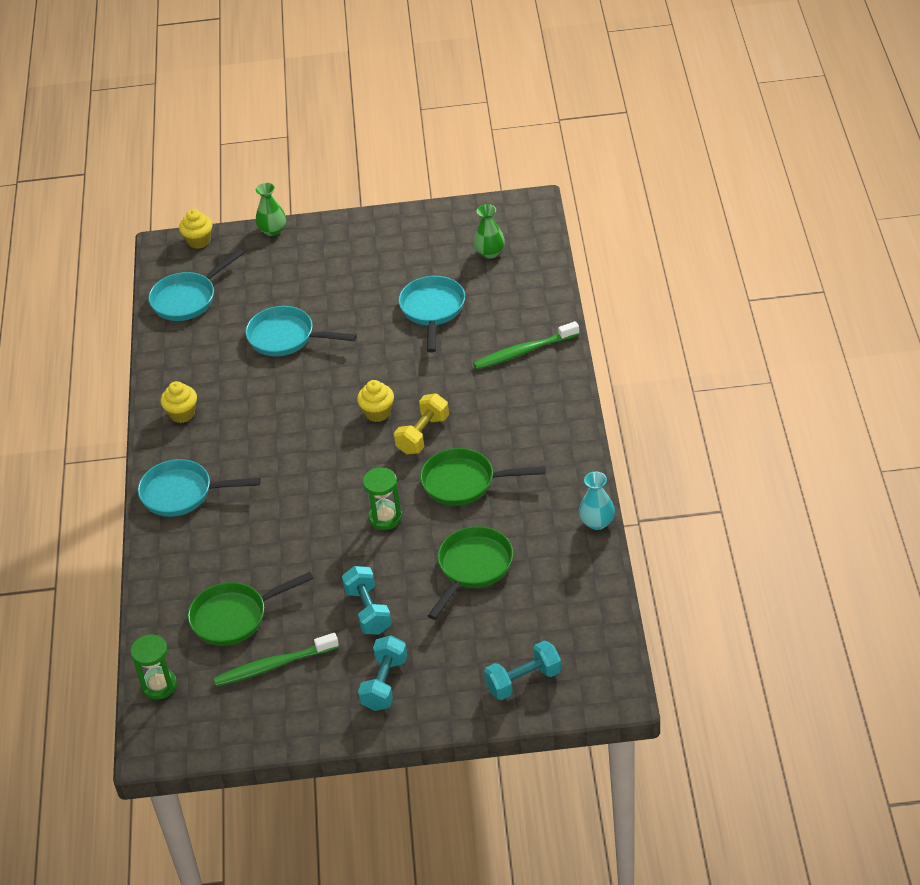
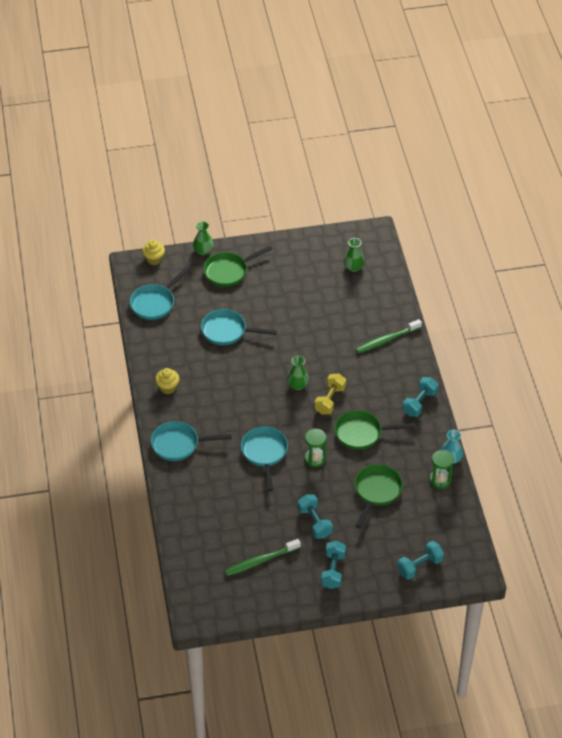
camera: 10 degrees left, 5 degrees up
(159, 685) = (190, 576): green hourglass -> green hourglass (440, 480)
(235, 617) = (229, 529): green pan -> green pan (229, 271)
(377, 413) = (297, 385): yellow cupcake -> green vase
(432, 310) = (322, 310): turquoise pan -> turquoise pan (264, 453)
(560, 441) = (419, 403): none -> turquoise dumbbell

